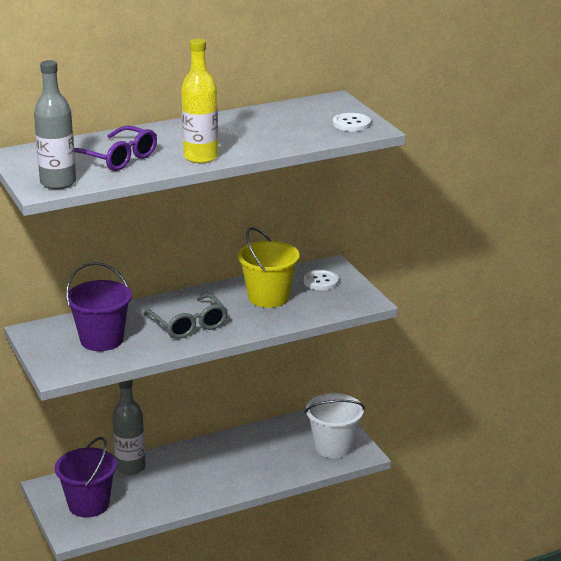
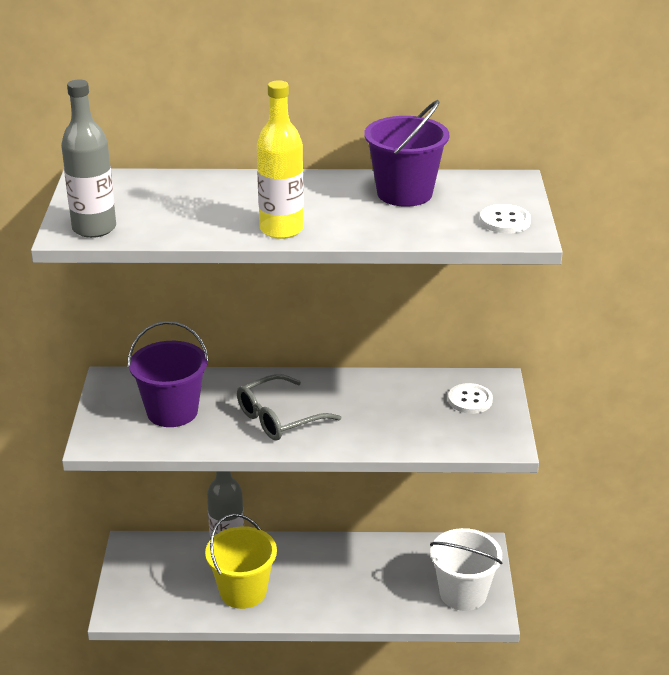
camera: 25 degrees right, 5 degrees up
(89, 504) = (157, 581): purple bucket -> purple bucket (404, 193)
(117, 158) = (188, 210): purple glasses -> none
(189, 325) = (278, 418): grey glasses -> grey glasses turned 60 degrees clockwise
(268, 297) = (393, 405): yellow bucket -> yellow bucket (243, 591)

